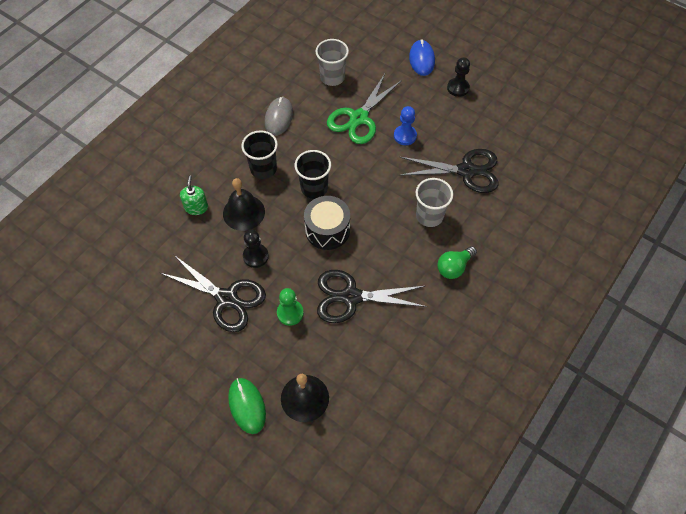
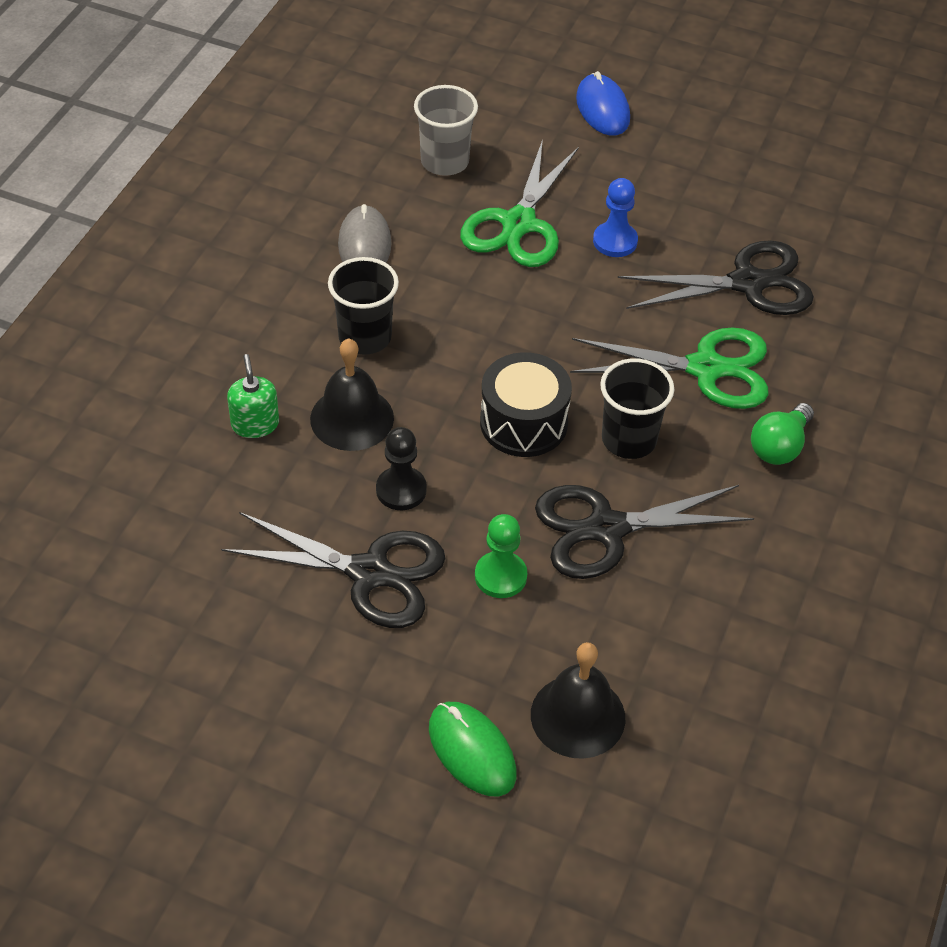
camera: 15 degrees left, 10 degrees down
(314, 188) = (474, 355): black cup -> black cup (629, 439)
(429, 216) = (705, 368): grey cup -> green scissors
(458, 88) = (685, 147): black pawn -> none

